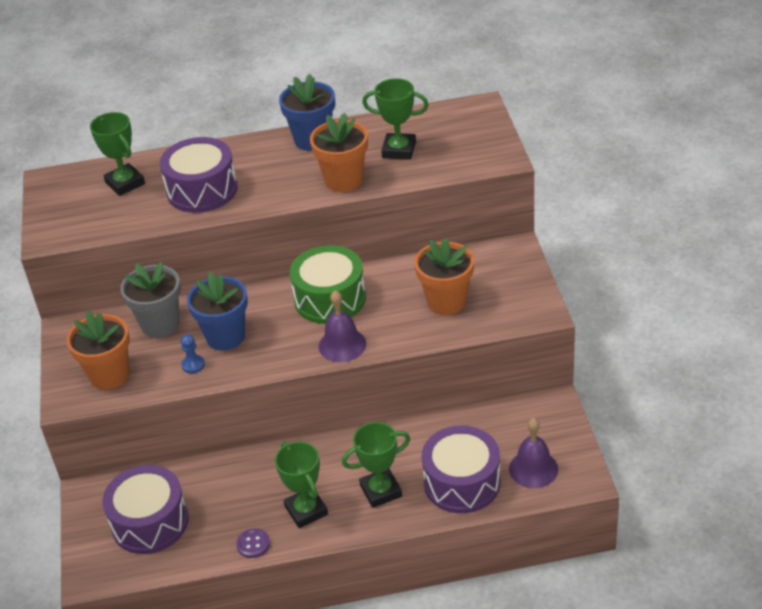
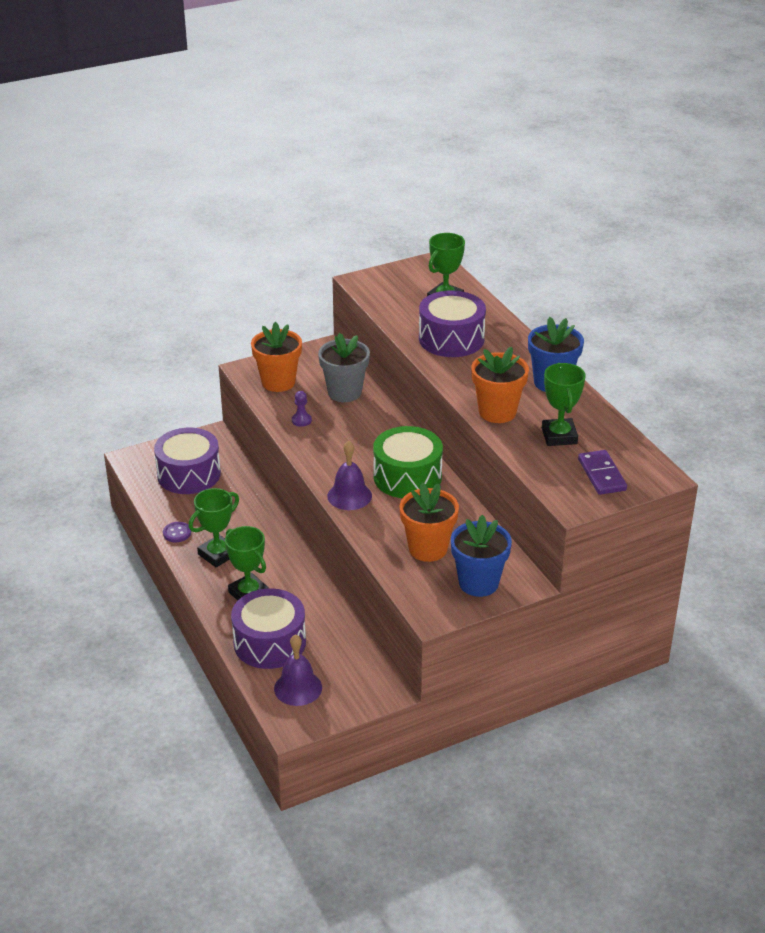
camera: 70 degrees right, 5 degrees down
(193, 365) = (301, 420): blue pawn -> purple pawn
(225, 336) = (340, 429): blue flower pot -> blue flower pot (478, 583)
(466, 137) = (601, 475): none -> purple domino

